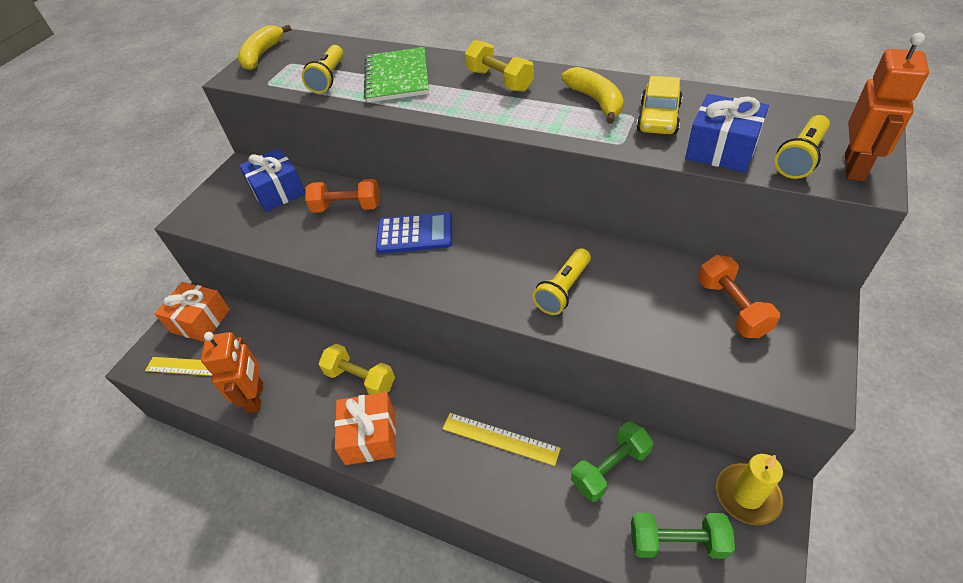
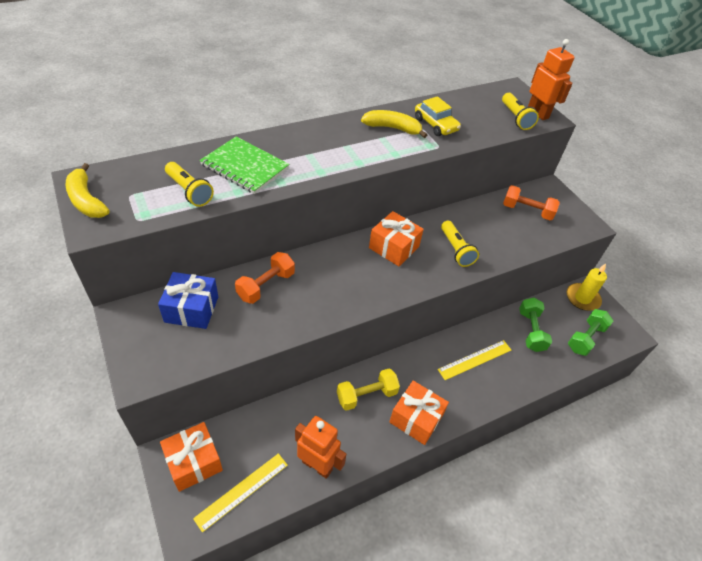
camera: 60 degrees left, 0 degrees up
(415, 234) = (337, 272): blue calculator -> none
(499, 80) = (320, 139): yellow dumbbell -> none
(500, 245) = (394, 247): none -> orange gift
(721, 149) = (483, 129): blue gift -> none

